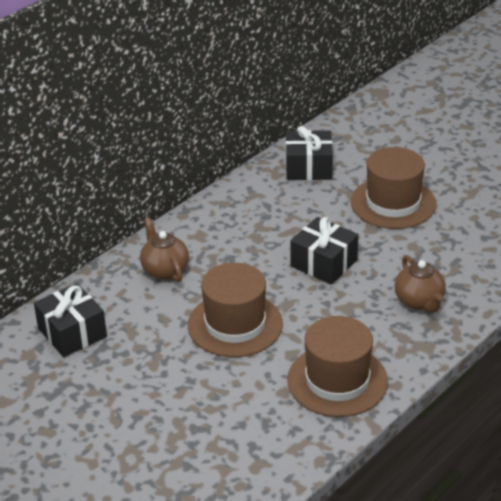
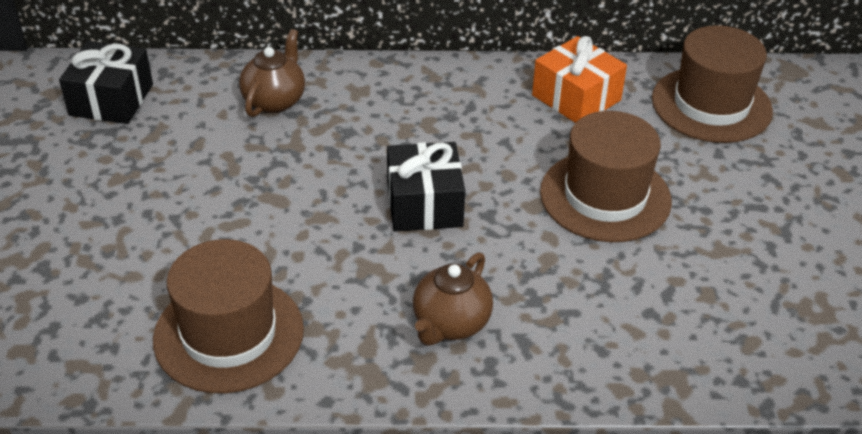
camera: 45 degrees right, 5 degrees up
(235, 324) = (241, 198): brown hat -> brown hat (711, 105)
(308, 167) = (576, 98): black gift -> orange gift

